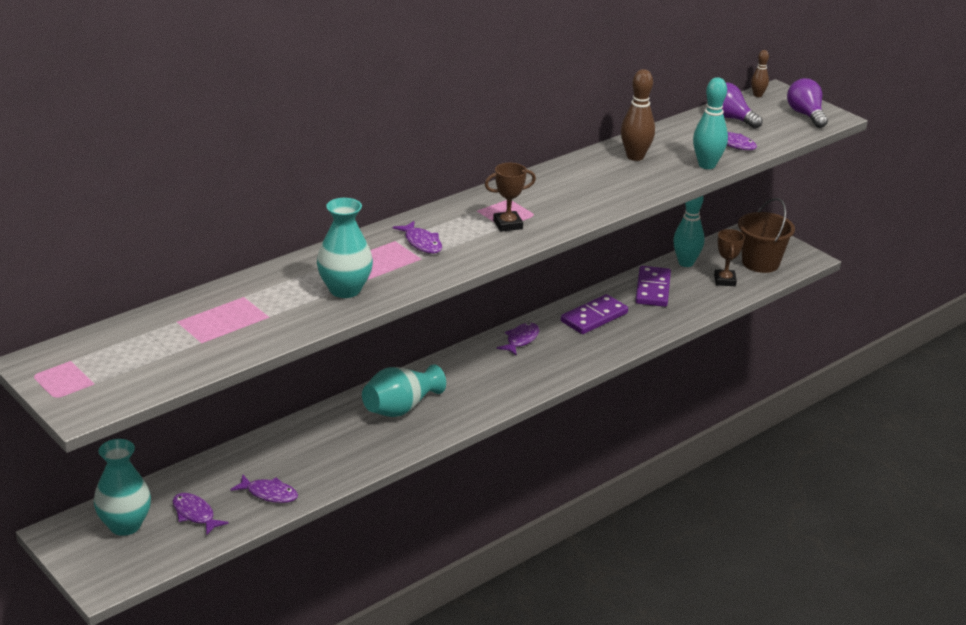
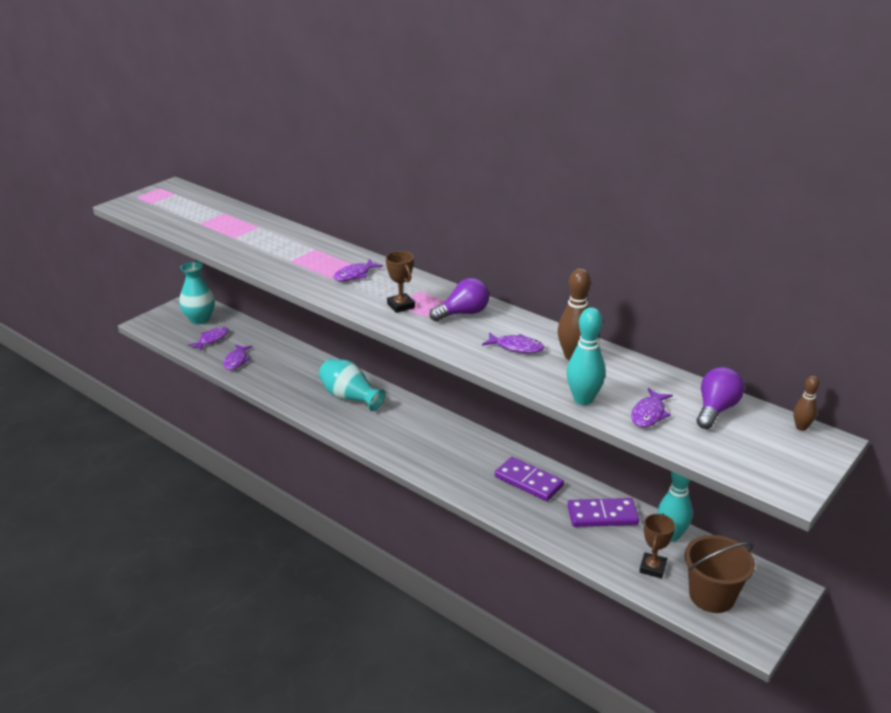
camera: 80 degrees right, 0 degrees up
(345, 290) = (275, 256): turquoise vase -> none
(521, 340) = (470, 443): purple fish -> purple fish (516, 347)
(725, 280) = (652, 568): brown trophy -> brown trophy turned 60 degrees counterclockwise
(805, 115) = (776, 466): purple light bulb -> purple light bulb (463, 313)

